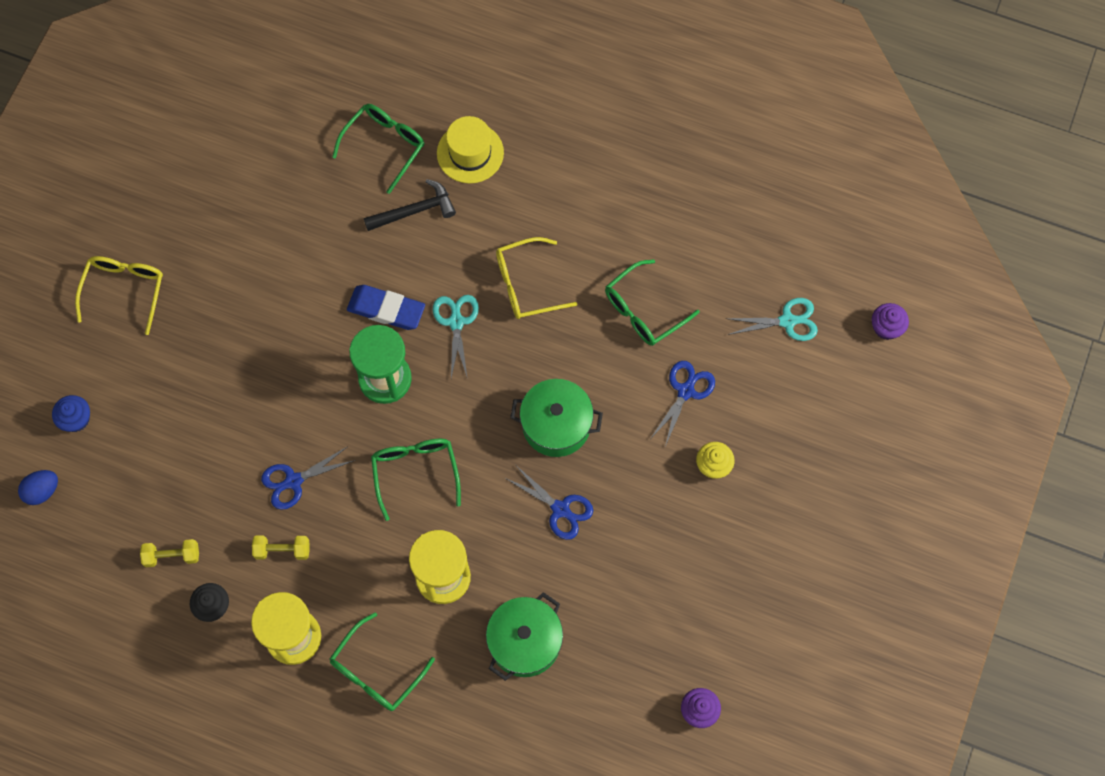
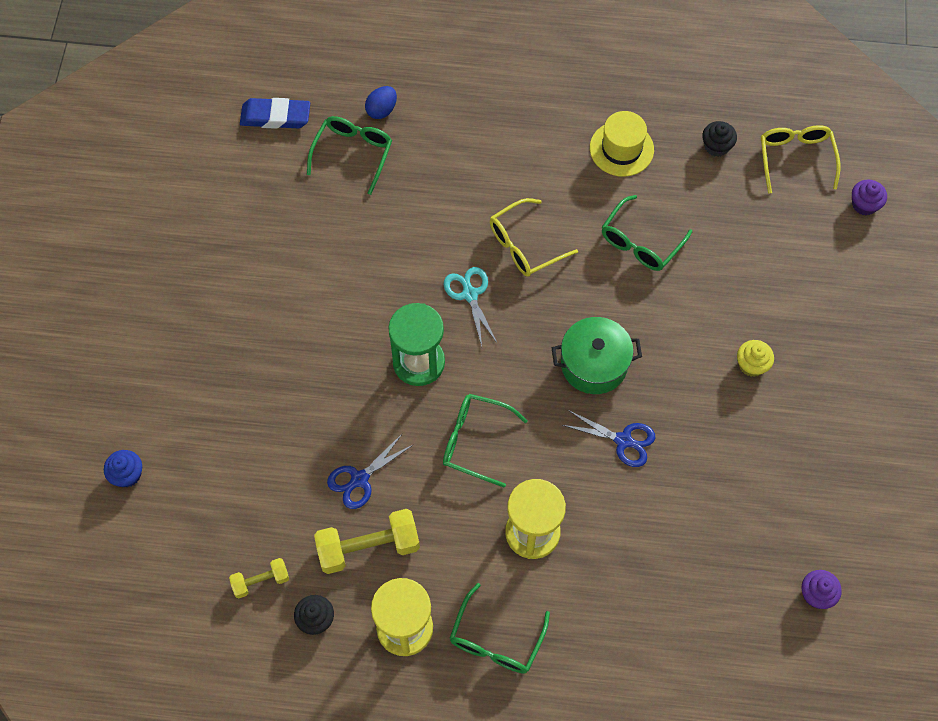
camera: 15 degrees left, 5 degrees down
(42, 491) = (112, 552): blue egg -> blue egg (382, 110)
(124, 290) = (141, 342): yellow glasses -> yellow glasses (795, 158)
(282, 550) = (368, 547): yellow dumbbell -> yellow dumbbell, size x1.80
(386, 309) = (400, 299): blue eraser -> blue eraser (275, 116)
(415, 210) = (399, 204): black hammer -> none
(415, 472) = (474, 441): green glasses -> green glasses turned 45 degrees counterclockwise
(470, 153) = (435, 142): yellow hat -> yellow hat (621, 149)
(525, 642) = (630, 573): green pot -> none
(685, 391) = (703, 304): blue scissors -> none
(755, 227) = (716, 146): none -> black cupcake
(787, 321) = (774, 220): turquoise scissors -> none

